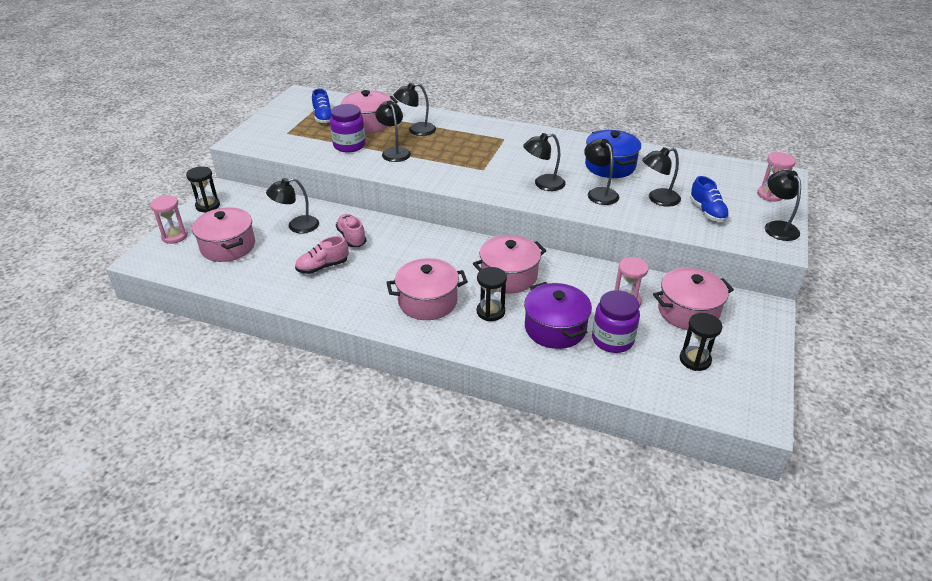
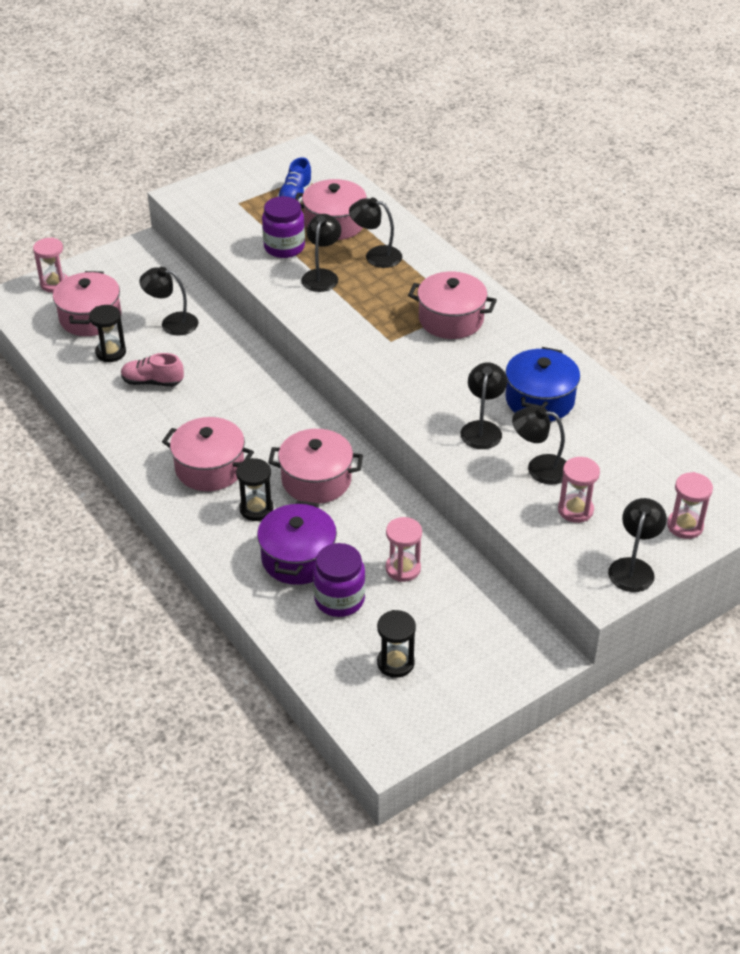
camera: 35 degrees right, 5 degrees up
(208, 206) = (113, 260): black hourglass -> black hourglass (110, 352)
(352, 237) = (210, 361): pink shoe -> none
(543, 184) = (433, 389): black lamp -> none
(688, 311) = (454, 613): pink pot -> pink pot (451, 319)
(707, 212) = (575, 510): blue shoe -> pink hourglass

